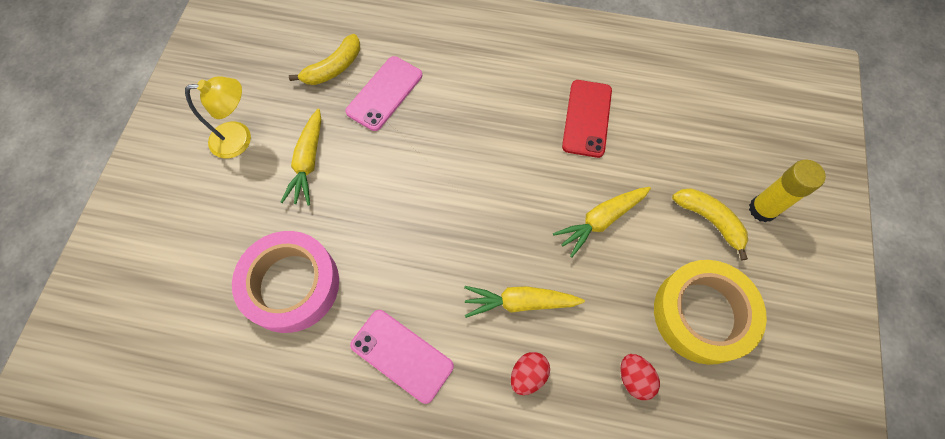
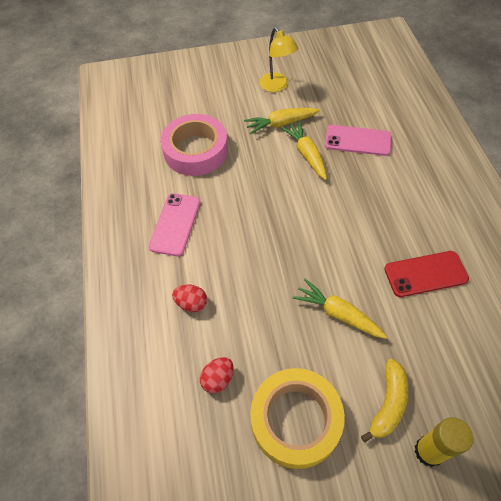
camera: 70 degrees right, 10 degrees down
(334, 68) = (358, 107): yellow banana -> none
(520, 302) = (243, 280): yellow carrot -> yellow carrot (306, 154)

